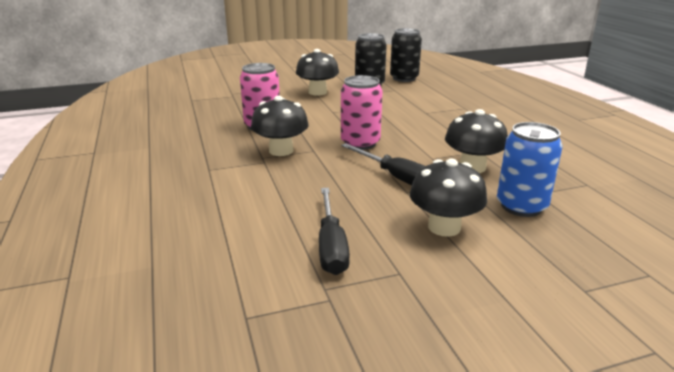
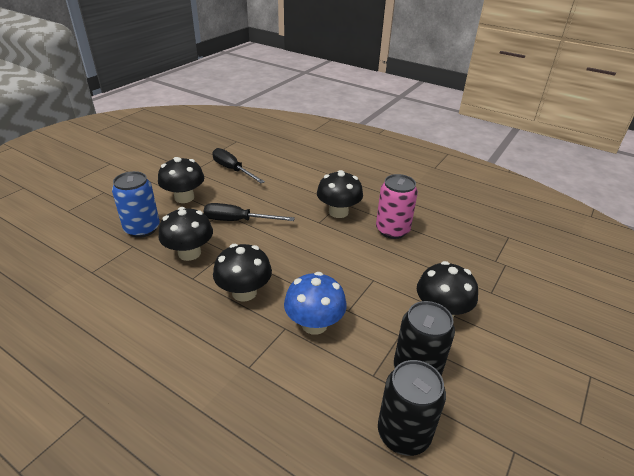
camera: 140 degrees right, 10 degrees up
(360, 143) = (296, 244): pink can -> none
(404, 108) = (314, 324): none -> blue mushroom
(439, 132) = (244, 292): none -> black mushroom

